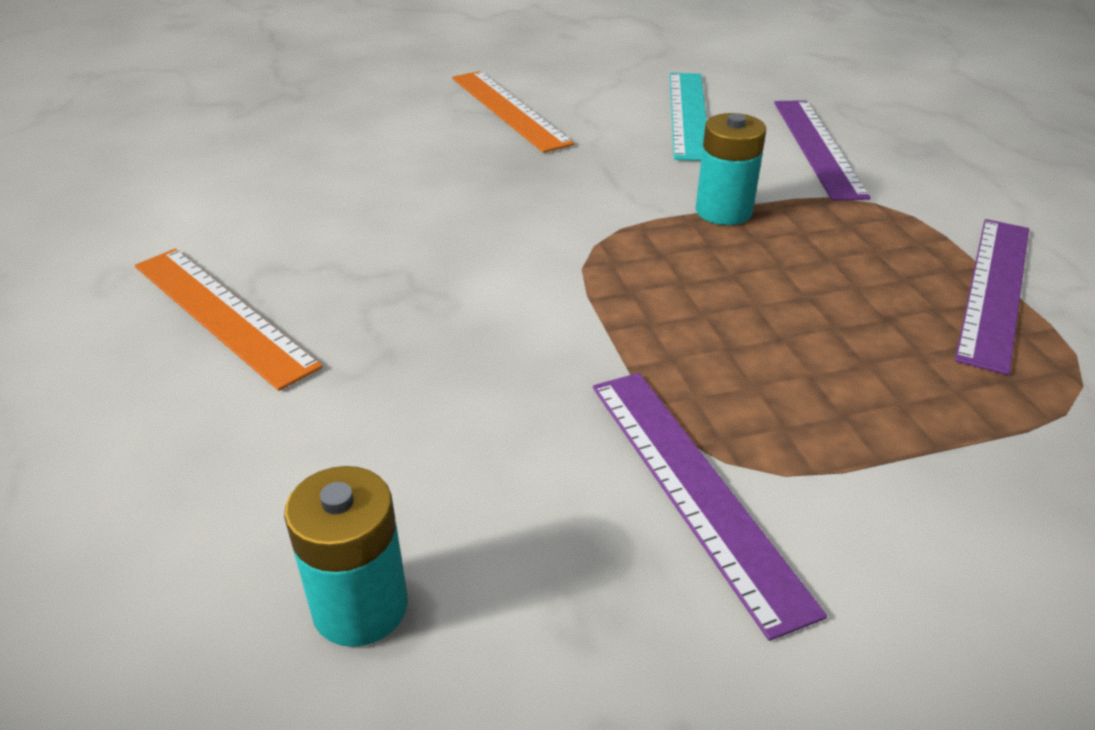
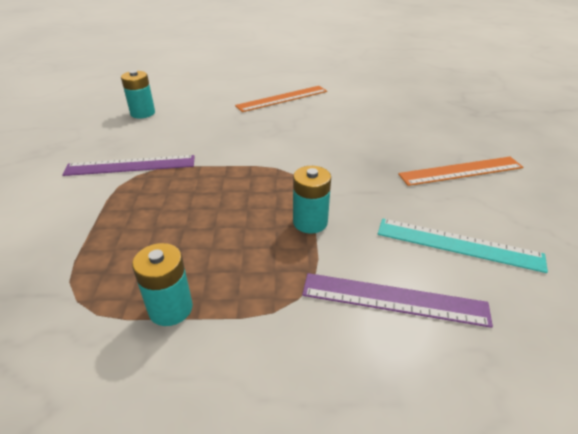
camera: 105 degrees right, 0 degrees up
(994, 289) = (170, 308): purple ruler -> turquoise battery

